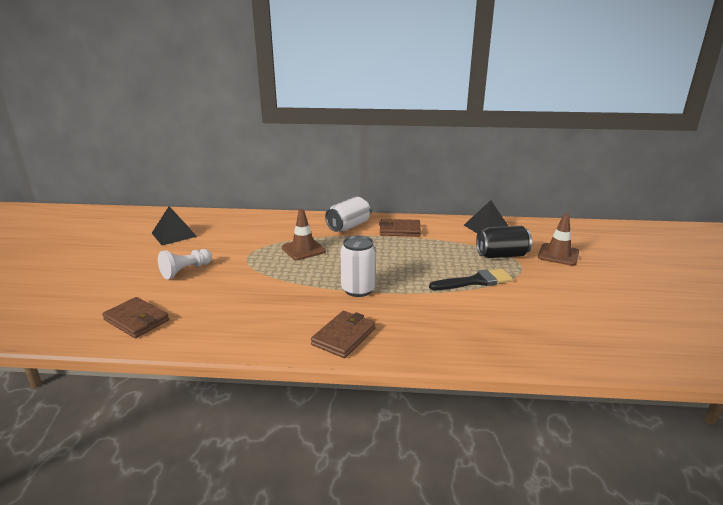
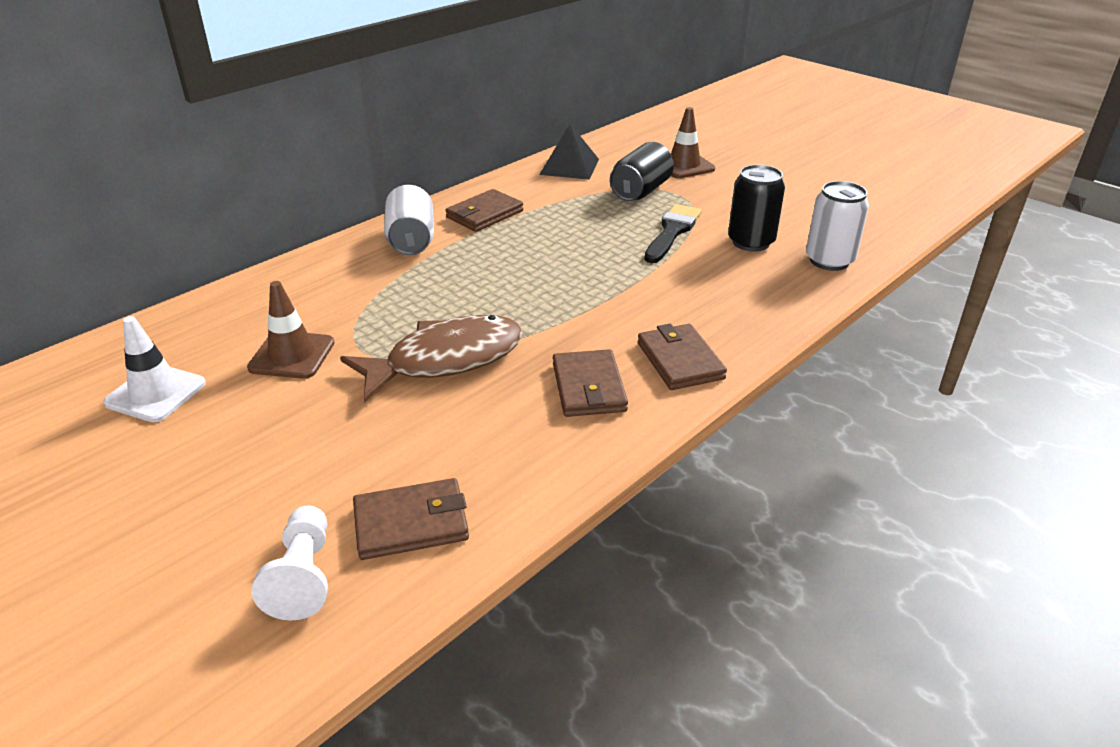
camera: 50 degrees left, 10 degrees up
(174, 234) = (156, 393): black pyramid -> white traffic cone
(186, 271) = (318, 423): white pawn -> white pawn (303, 576)
(263, 276) = (446, 360): none -> brown fish
(284, 320) = (589, 387): none -> brown wallet
(303, 249) = (420, 299): brown traffic cone -> brown traffic cone (292, 355)
(358, 289) = (588, 306): white can -> white can (829, 261)
(510, 310) = (751, 242): none -> black can

